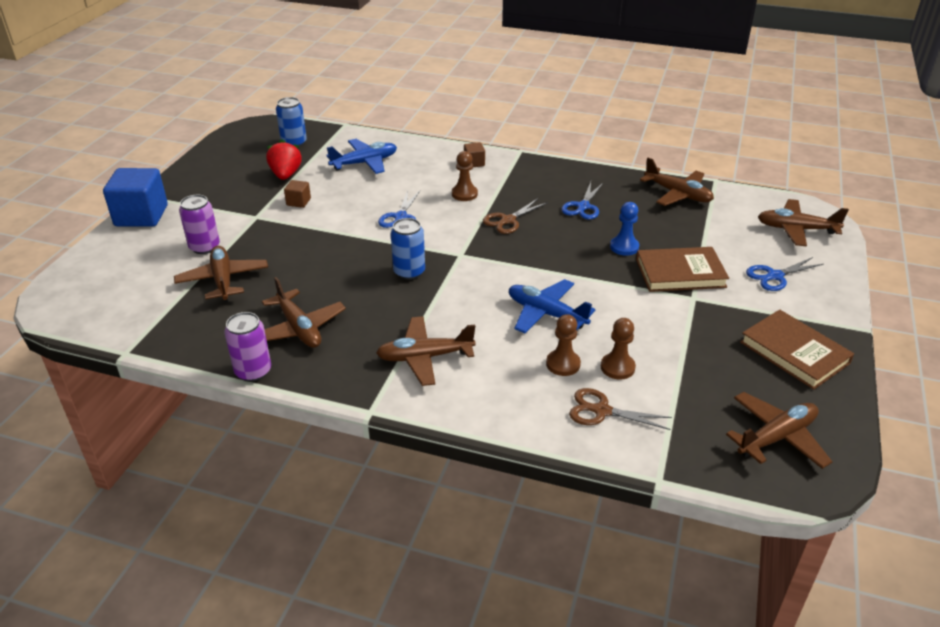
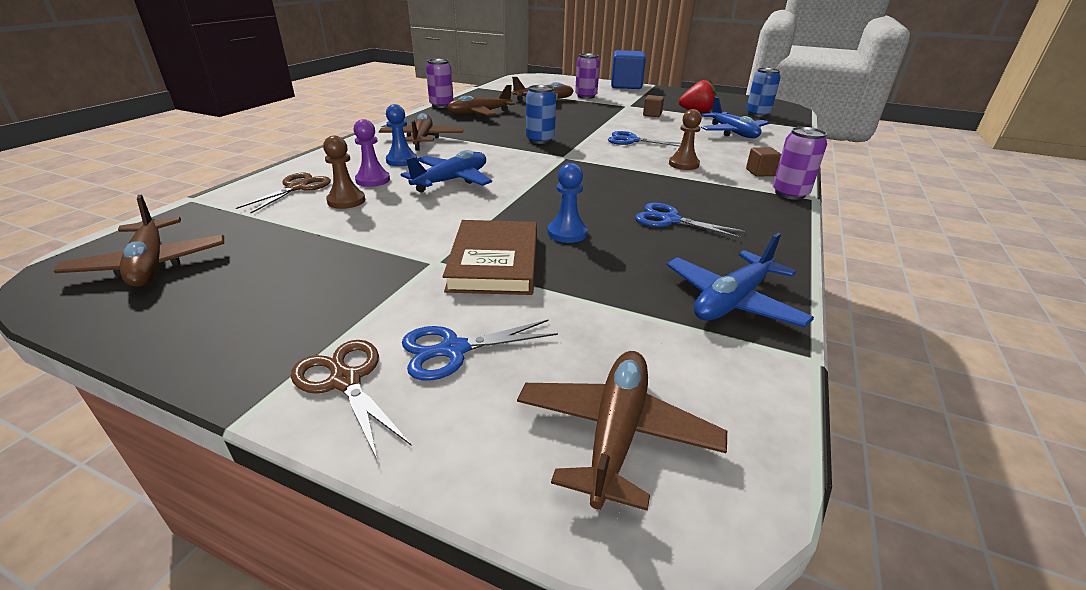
camera: 95 degrees right, 5 degrees down
(502, 357) = (401, 161): none -> blue pawn
(508, 220) = (630, 179): brown scissors -> brown scissors (345, 381)
(516, 157) = (790, 194): none -> purple can
(563, 364) = (373, 180): brown pawn -> purple pawn
(677, 194) = (732, 301): brown plane -> blue plane
(775, 276) = (454, 350): blue scissors -> blue scissors turned 90 degrees counterclockwise
(794, 352) = (262, 316): brown book -> none

